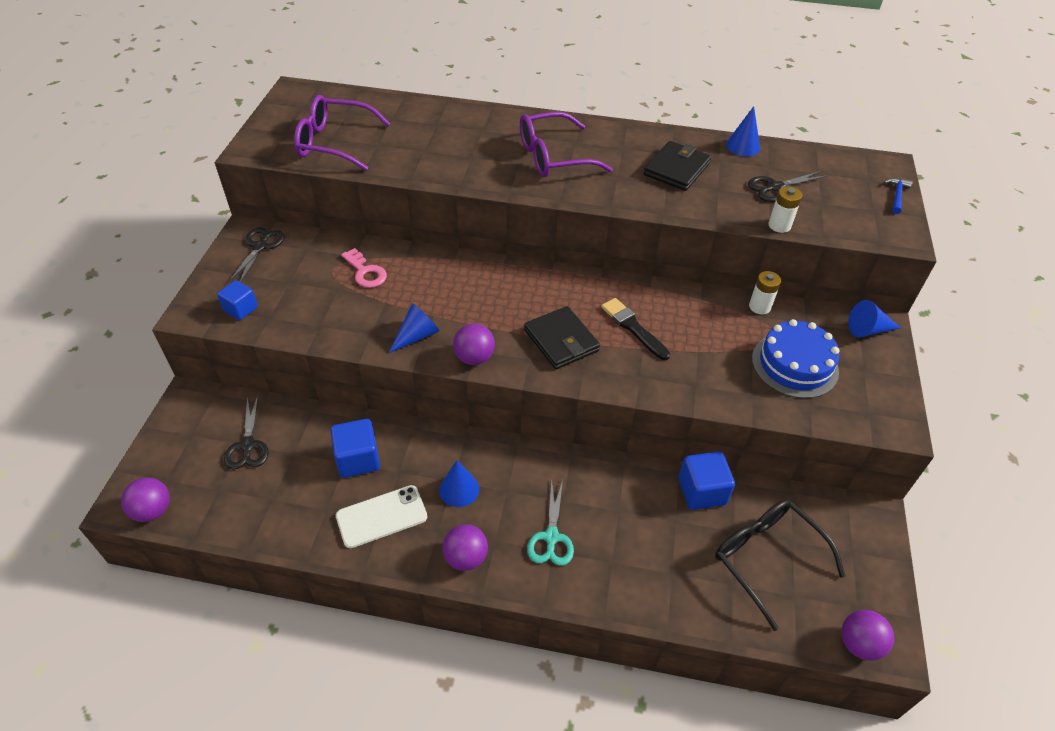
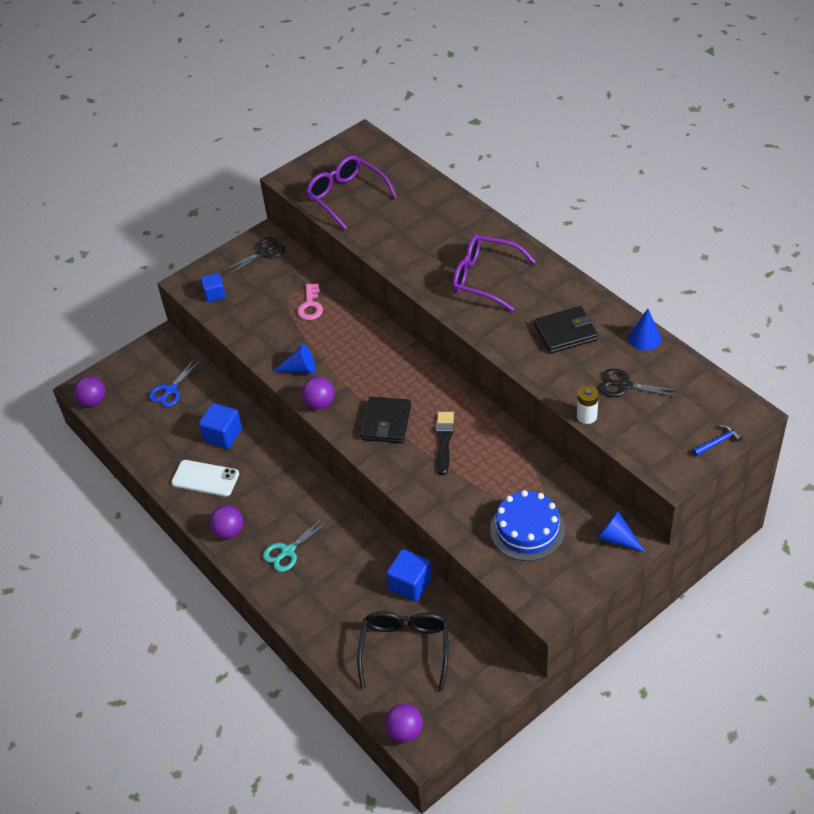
camera: 45 degrees right, 0 degrees up
(248, 445) = (170, 390): black scissors -> blue scissors
(459, 489) = (263, 489): blue cone -> none
(759, 307) = (554, 476): white battery -> none

